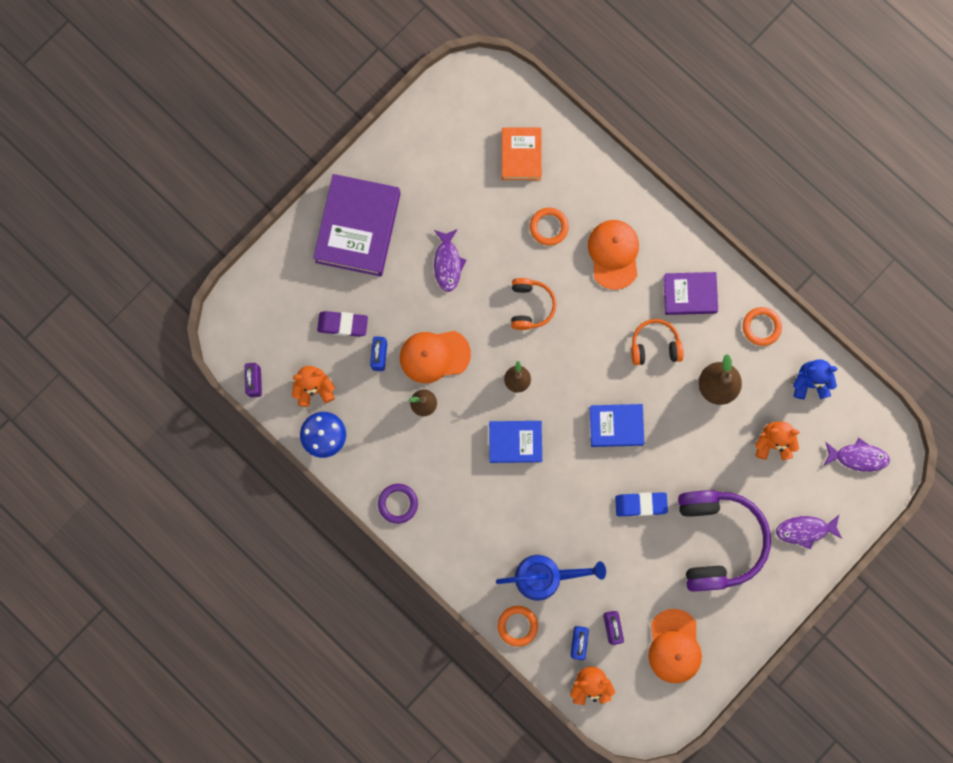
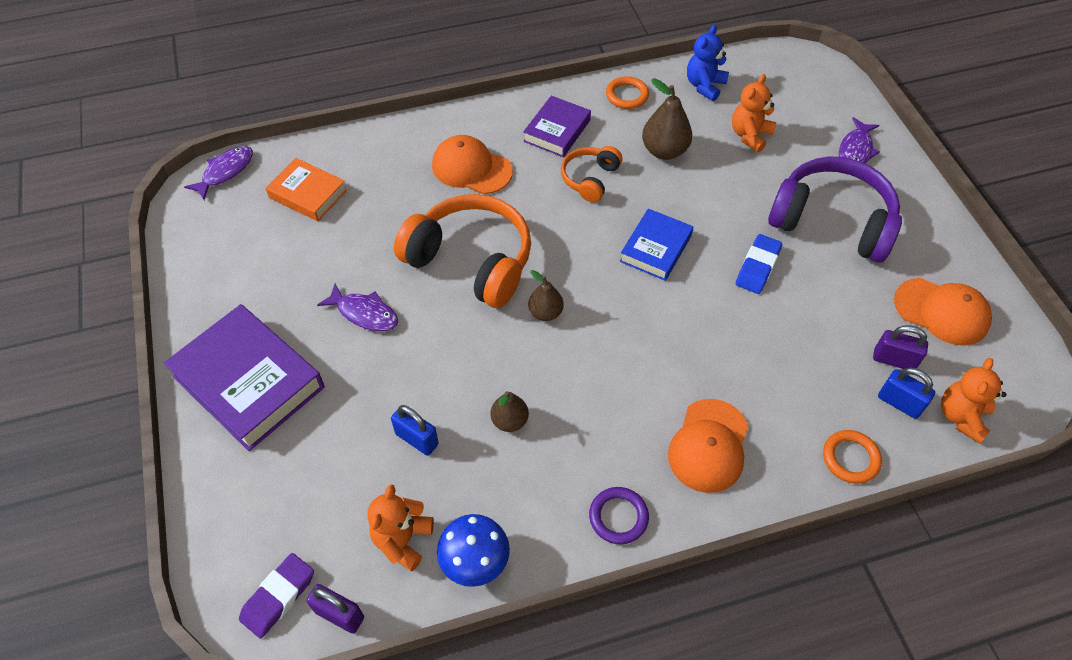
camera: 60 degrees left, 25 degrees down
(343, 324) = (348, 460): purple eraser -> purple eraser (278, 597)
(434, 356) = (459, 380): orange cap -> orange cap (709, 446)
(515, 442) = (616, 349): blue book -> none
(530, 306) = (471, 261): orange headphones -> orange headphones, size x1.92
(546, 576) = (799, 397): blue watering can -> none
(549, 227) = (400, 206): orange ring -> none
(858, 457) = (799, 84): purple fish -> purple fish (225, 172)

